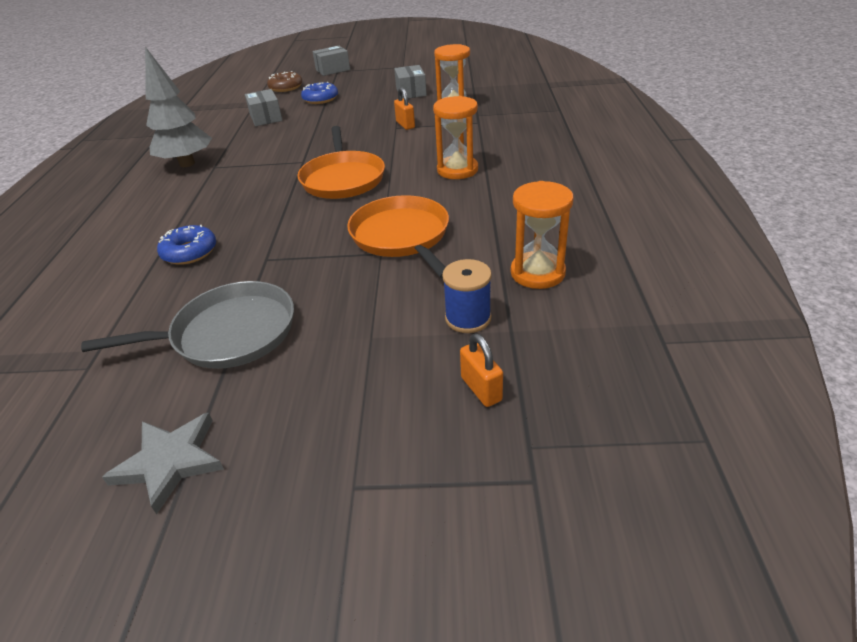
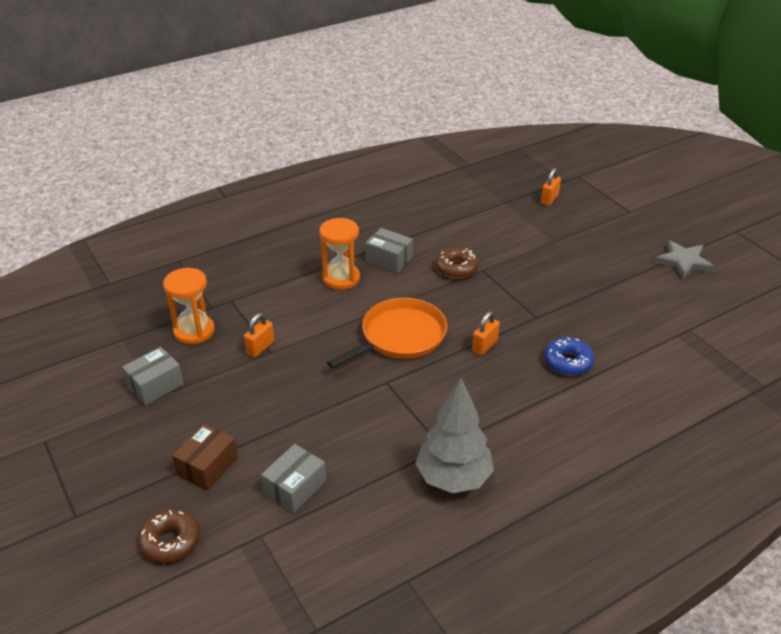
camera: 125 degrees left, 0 degrees up
(228, 333) = (608, 291): grey pan -> none
(274, 215) = (484, 346): none -> orange padlock
(320, 99) = (207, 466): blue donut -> brown box
(333, 70) = (70, 525): grey box -> grey box (389, 259)
(402, 236) = (456, 268): orange pan -> brown donut
(468, 318) = (508, 217): blue spool -> none
(537, 273) = (448, 207): orange hourglass -> none

